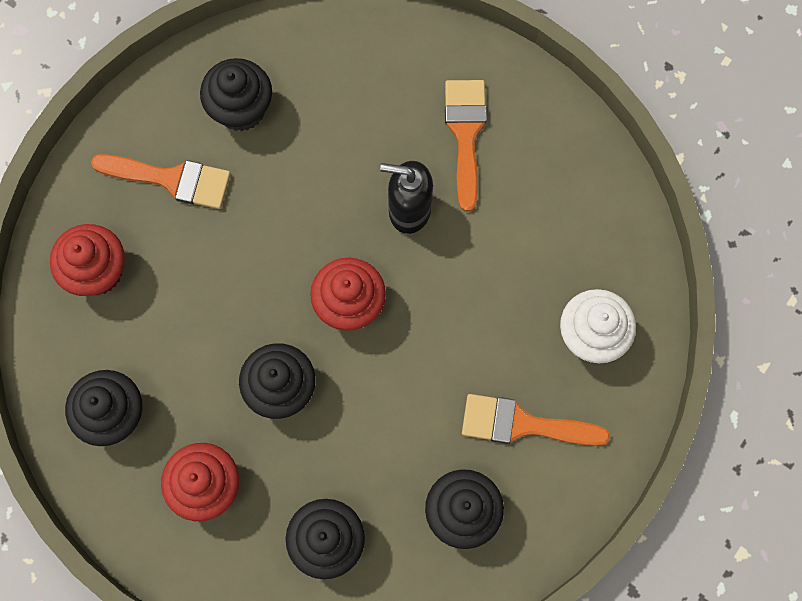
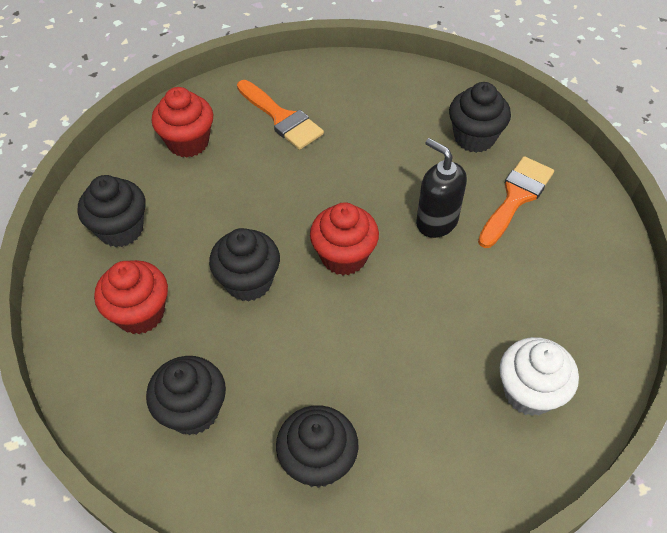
camera: 35 degrees right, 20 degrees down
(241, 109) = (361, 104): black cupcake -> black cupcake (474, 137)
(523, 424) = (421, 424): orange brush -> none

